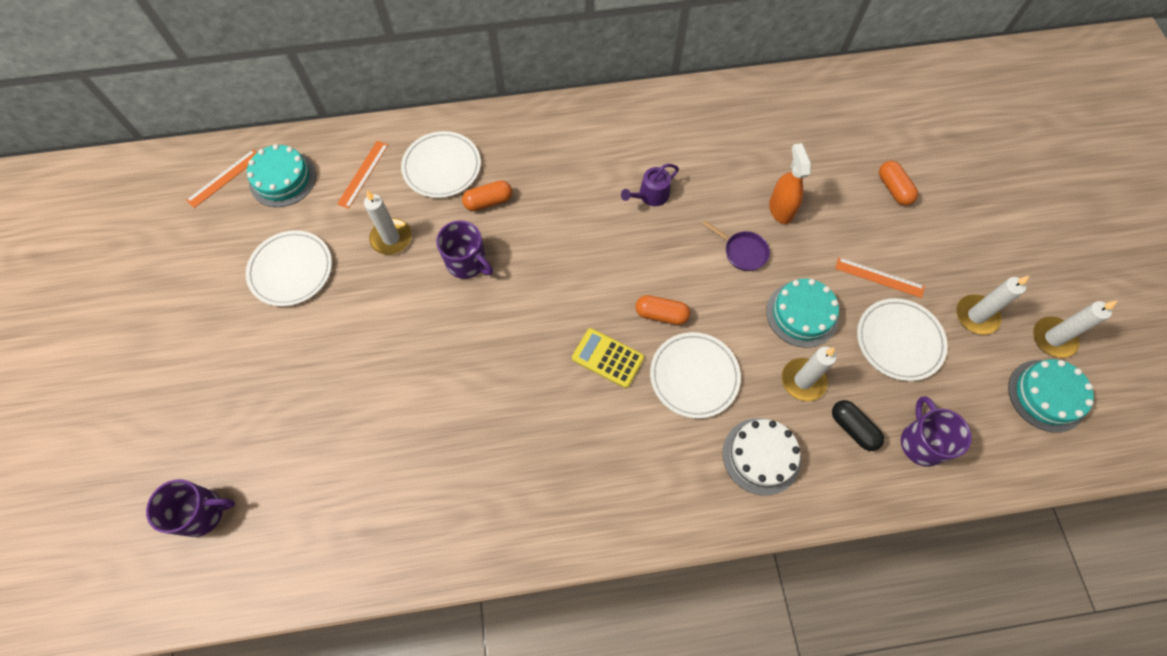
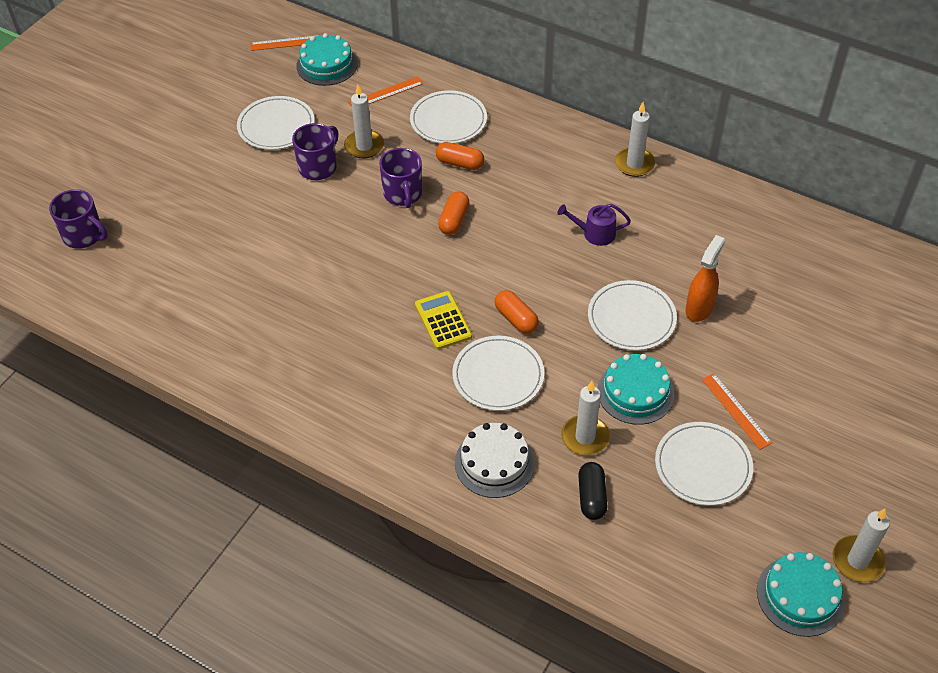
camera: 40 degrees right, 15 degrees down
(742, 252) = (631, 318): purple pan -> white plate
(893, 189) = (825, 356): orange capsule -> orange capsule (454, 220)
(921, 442) = (641, 547): purple mug -> purple mug (318, 167)
(976, 316) = (798, 495): white candle -> white candle (634, 164)

